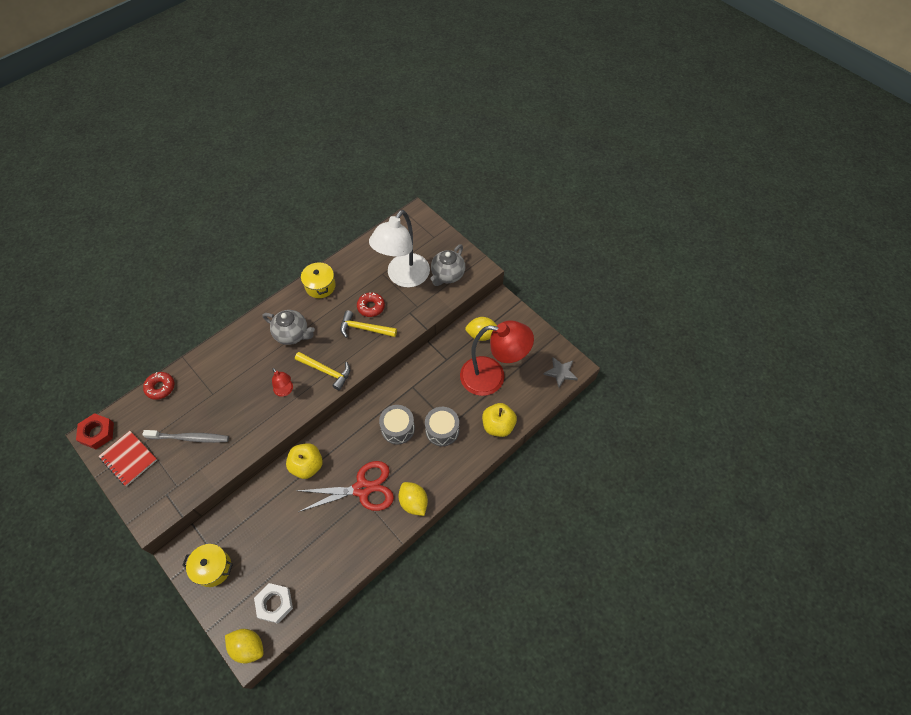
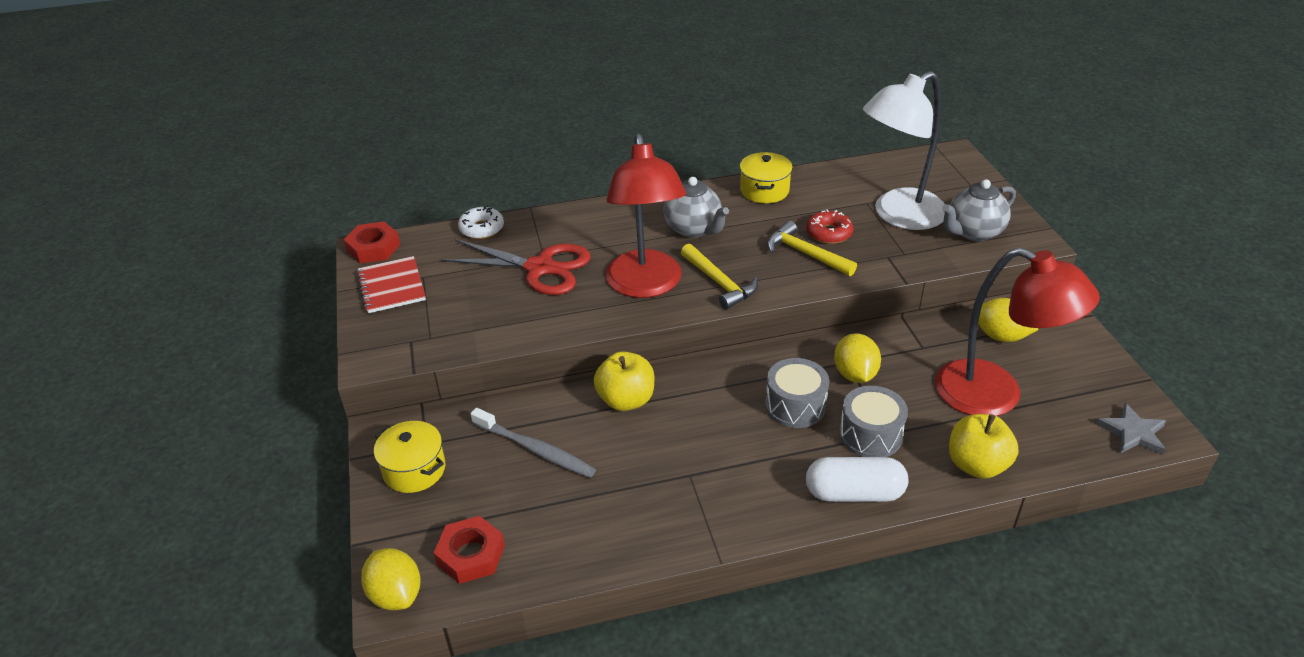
camera: 30 degrees right, 20 degrees down
(160, 387) = (482, 228): red donut -> white donut
(190, 438) = (483, 292): grey toothbrush -> grey toothbrush (535, 449)
(274, 604) = (471, 555): white nut -> red nut
(285, 391) = (646, 285): red lamp -> red lamp, size x2.36
(362, 489) = (695, 461): red scissors -> red scissors (540, 268)
(413, 502) = (771, 513): yellow lemon -> yellow lemon (855, 374)
(448, 471) = (854, 493): none -> white capsule

